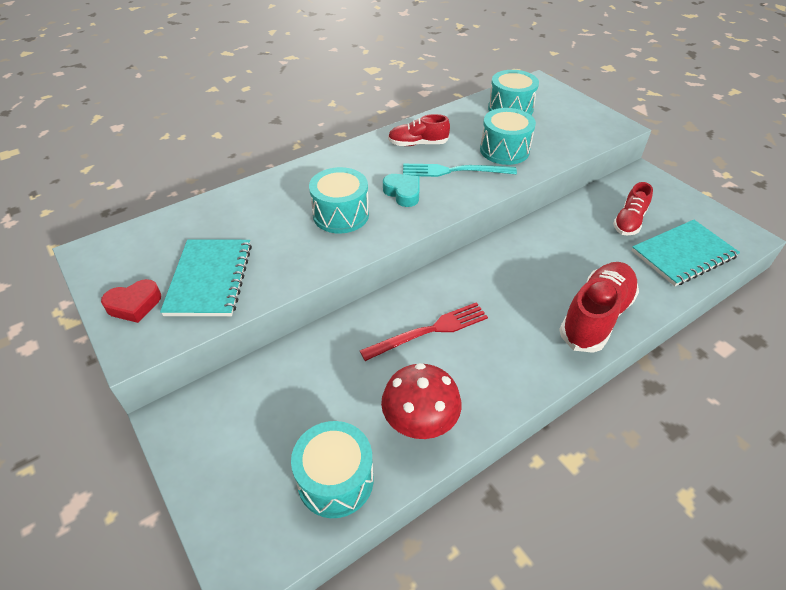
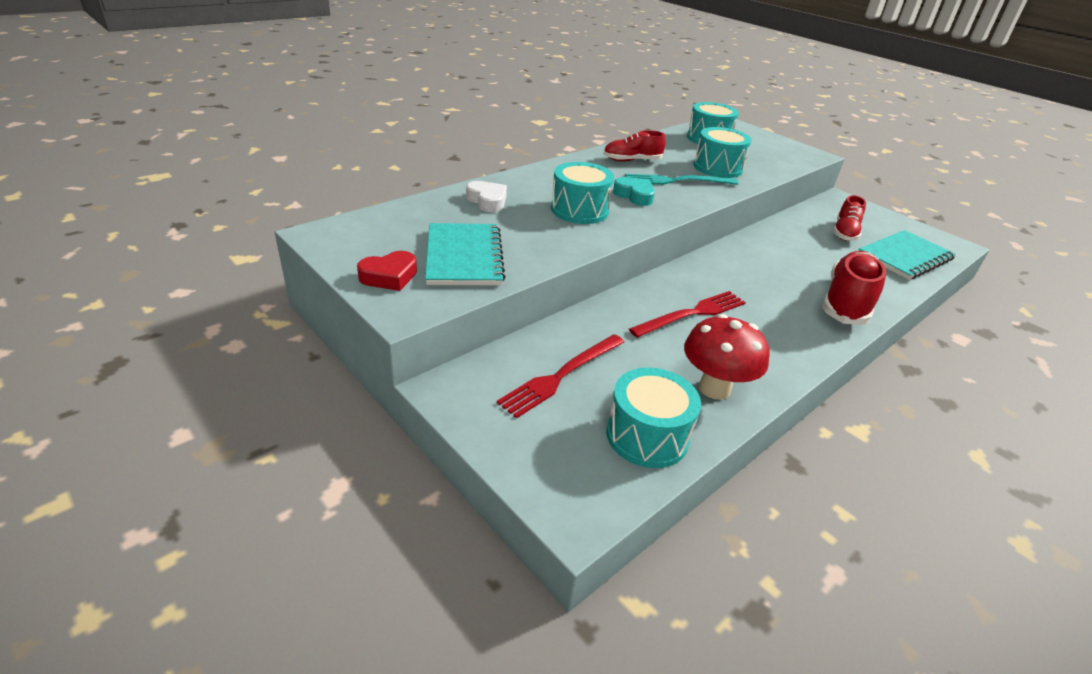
camera: 10 degrees left, 10 degrees down
(255, 205) = (487, 201): none -> white heart
(279, 406) = (561, 376): none -> red fork

